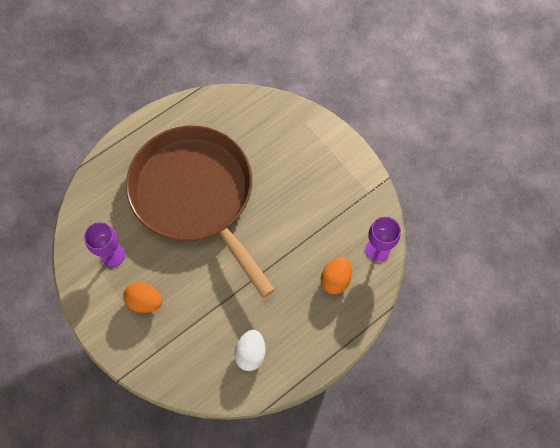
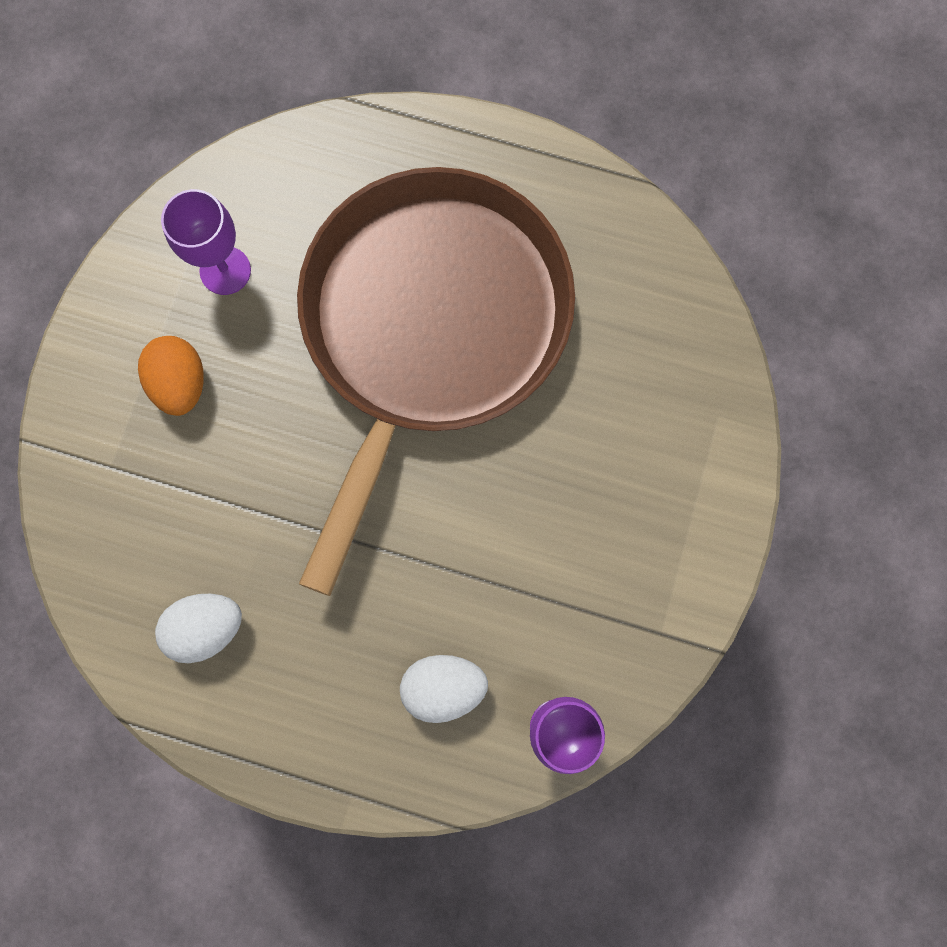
camera: 55 degrees right, 10 degrees up
(335, 279) = (443, 687): orange egg -> white egg

